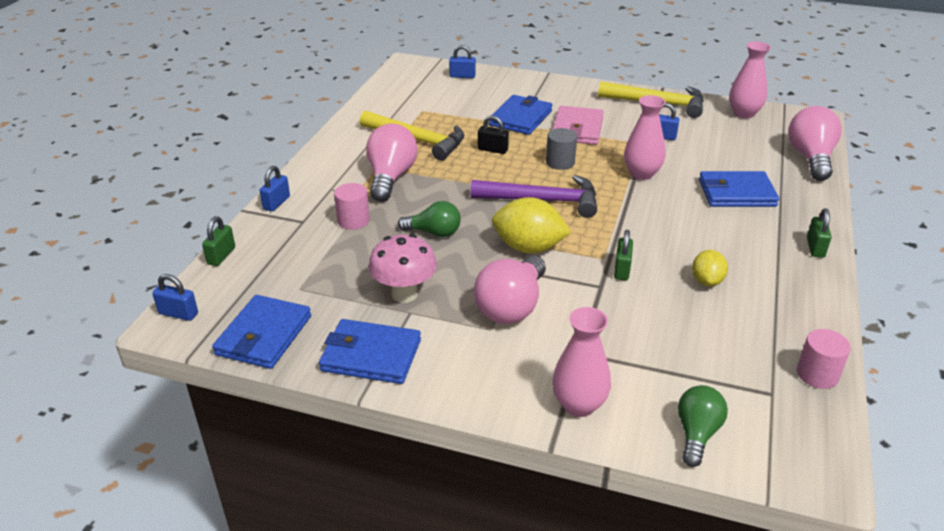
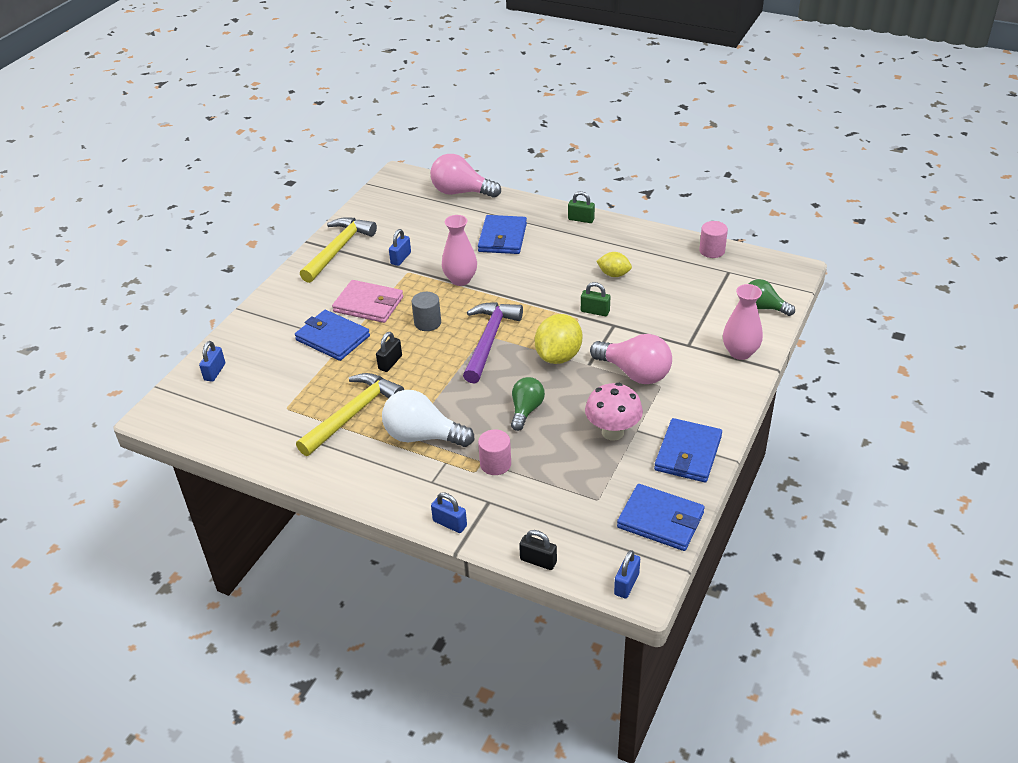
camera: 80 degrees left, 5 degrees up
(221, 256) = (538, 561): green padlock -> black padlock
(390, 177) = (423, 436): pink light bulb -> white light bulb
(743, 113) = (376, 207): pink vase -> none

